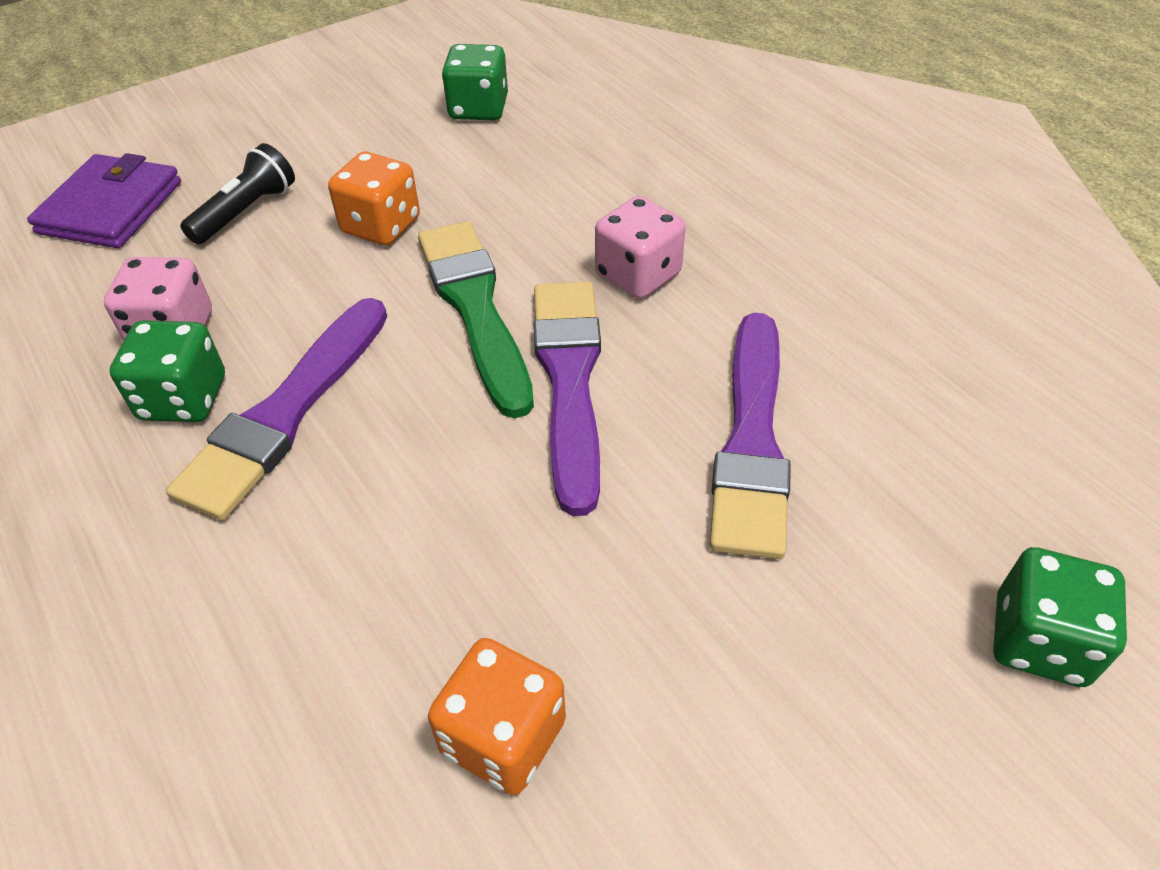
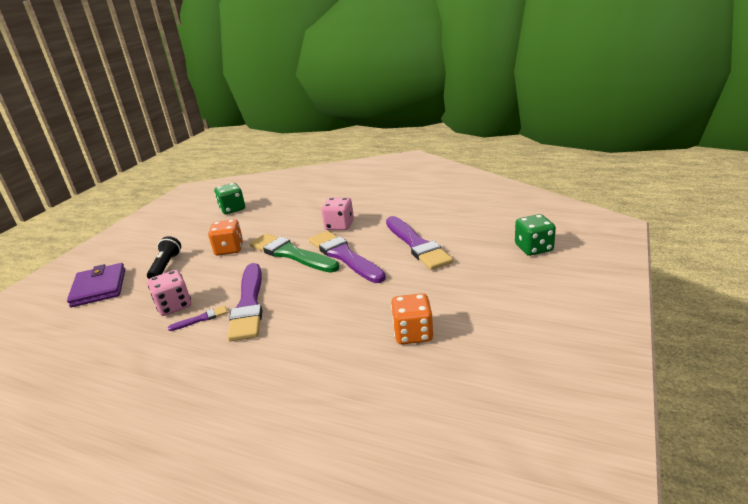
camera: 30 degrees left, 20 degrees down
(183, 398) = (201, 319): green dice -> purple brush

